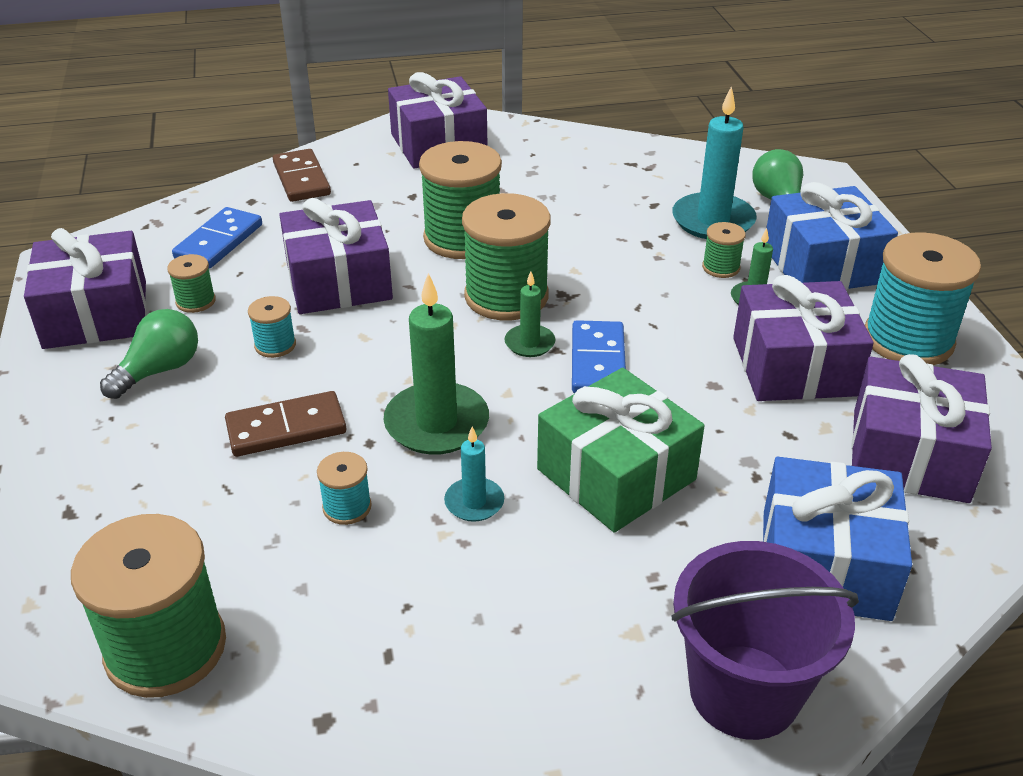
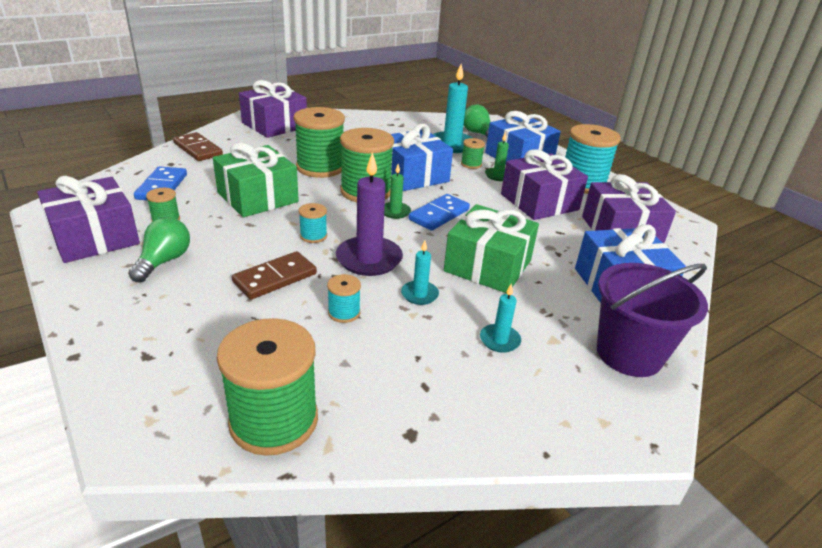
camera: 25 degrees left, 5 degrees down
(275, 345) = (237, 235): turquoise spool -> turquoise spool (313, 236)
(338, 281) = (257, 197): purple gift -> green gift
(436, 423) = (369, 259): green candle -> purple candle
(546, 611) = (499, 340): none -> turquoise candle
(598, 362) = (439, 215): blue domino -> blue domino turned 60 degrees clockwise
(603, 275) = (413, 175): none -> blue gift

